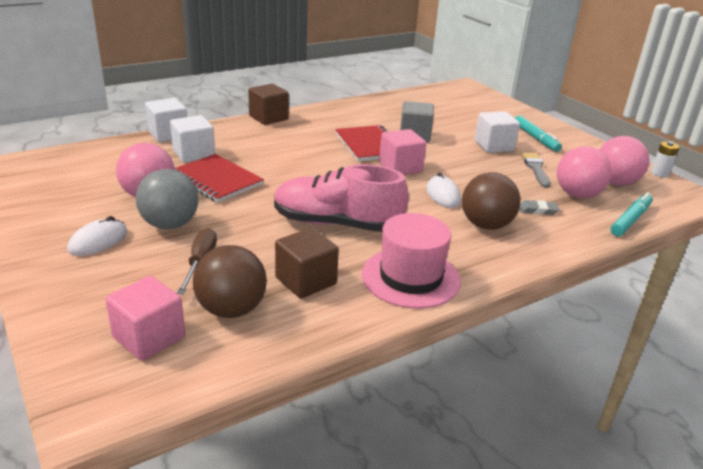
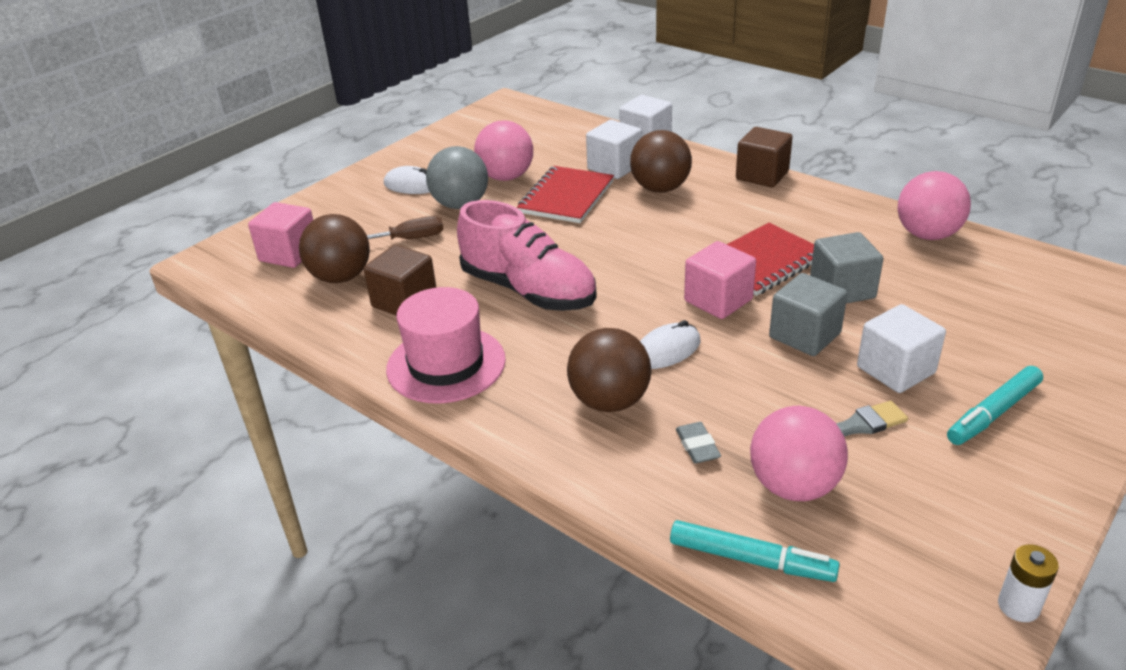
camera: 75 degrees right, 5 degrees up
(246, 148) = (660, 189): none -> brown ball
(337, 224) = (528, 291): pink shoe -> pink shoe turned 135 degrees clockwise
(451, 156) = (804, 335): none -> grey cube
(615, 182) = (896, 534): pink ball -> pink ball (927, 235)

